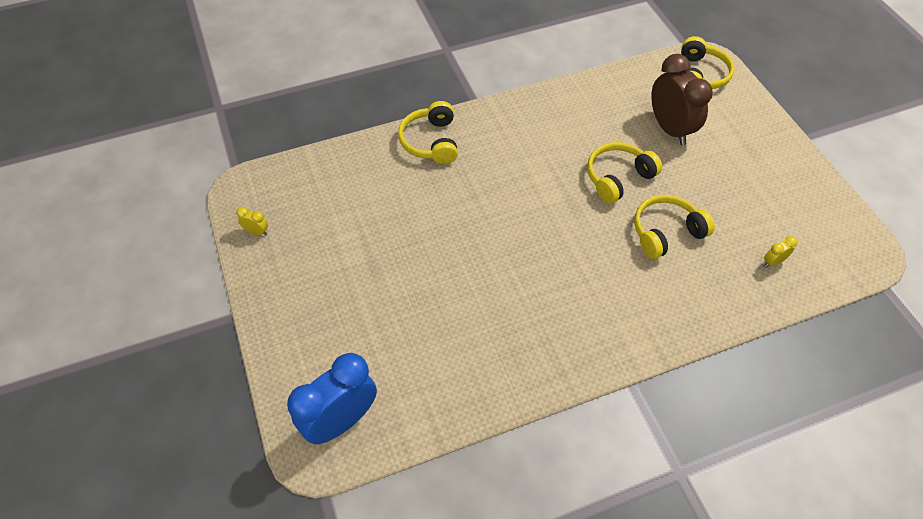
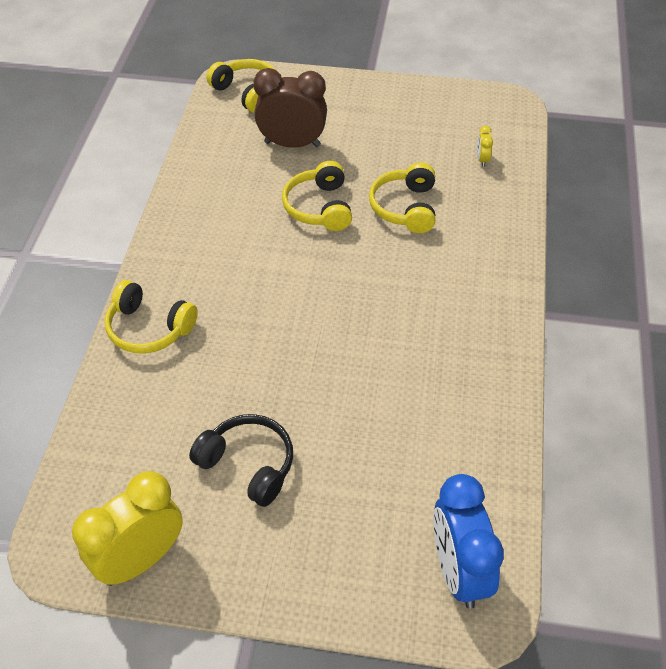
camera: 60 degrees left, 5 degrees down
(257, 232) = (141, 559): yellow clock -> yellow clock, size x2.49
(356, 251) = (248, 465): none -> black headphones

